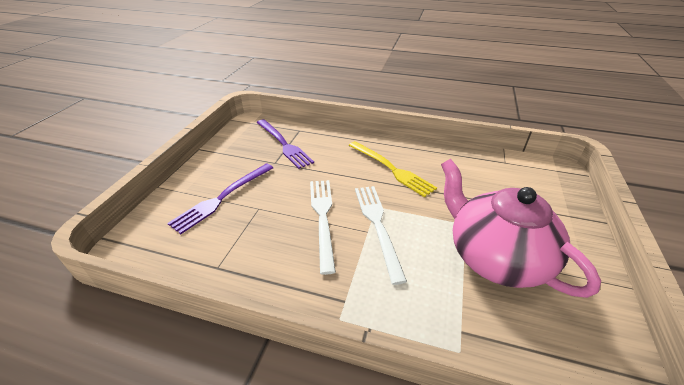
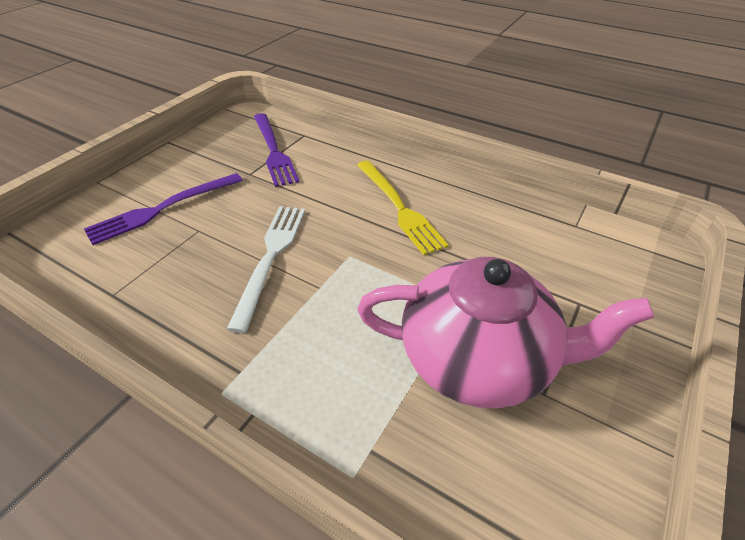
camera: 15 degrees right, 5 degrees up
(378, 226) = (337, 282): white fork -> none
(495, 256) = (479, 359): pink teapot -> pink teapot turned 120 degrees clockwise

